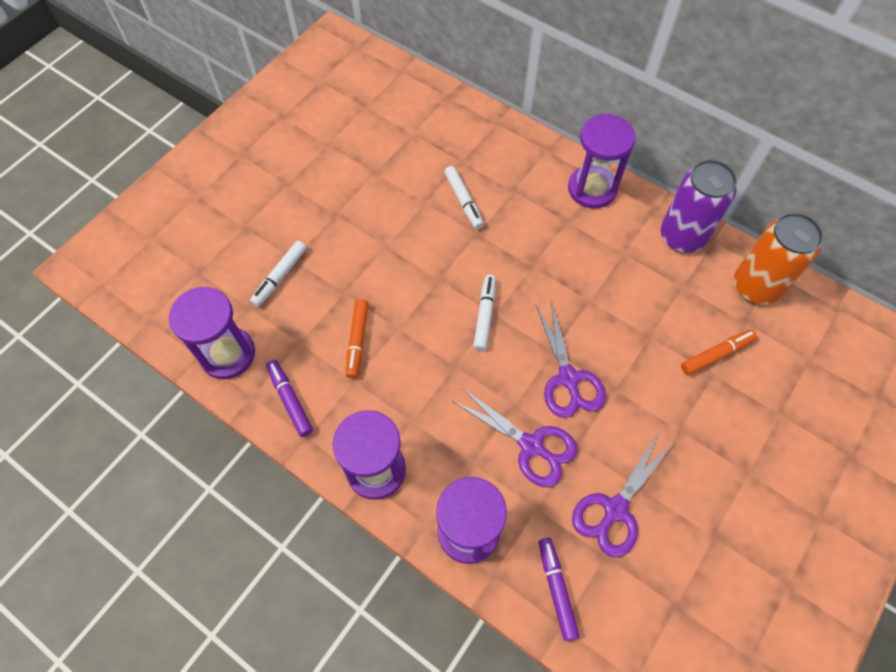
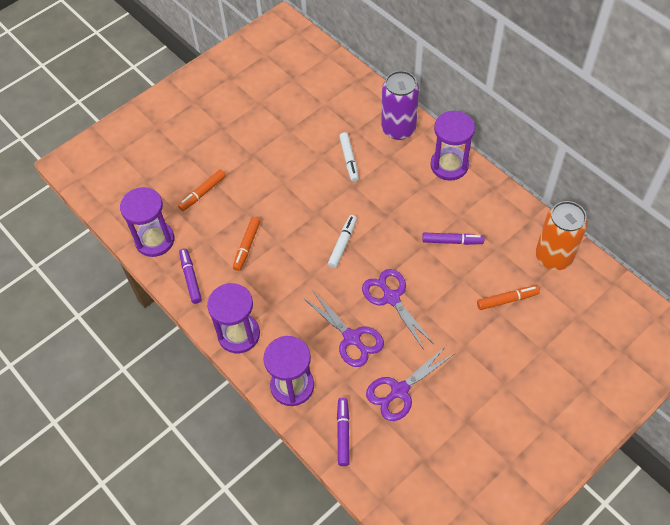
camera: 15 degrees right, 5 degrees down
(280, 277) = (202, 193): white marker -> orange marker
(568, 378) = (391, 298): purple scissors -> purple scissors turned 150 degrees clockwise
(624, 288) = (452, 241): none -> purple marker
(682, 236) = (508, 211): purple can -> purple can (398, 129)

